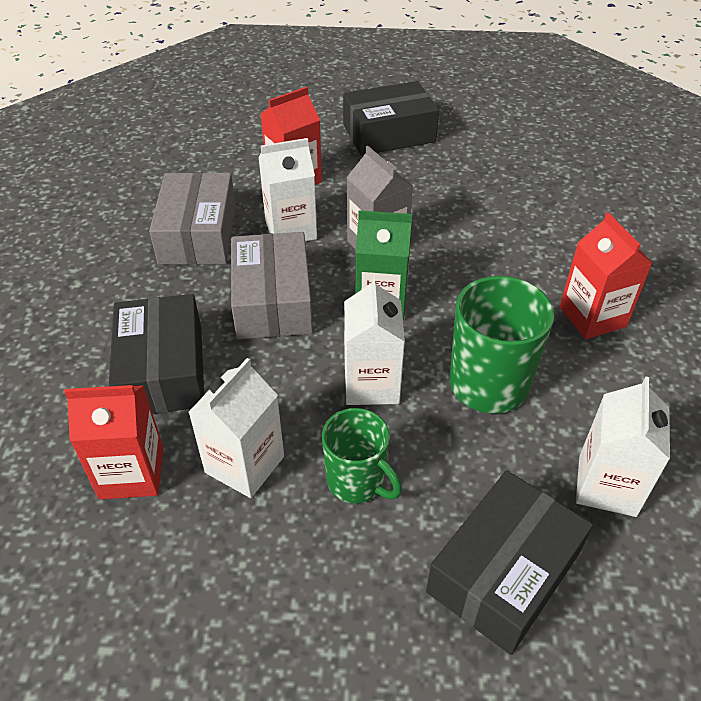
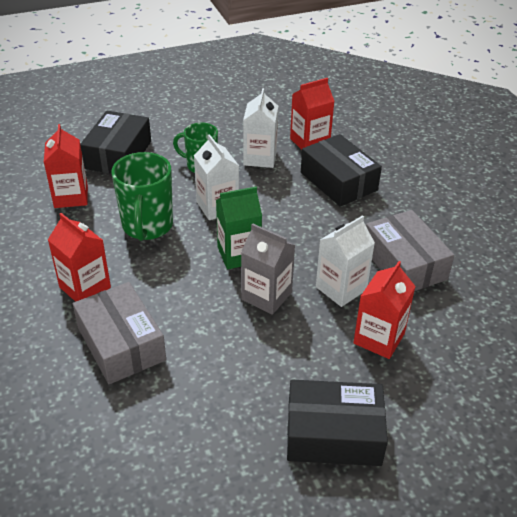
camera: 155 degrees right, 5 degrees down
(273, 301) = (310, 234): grey box -> grey box (121, 344)
(389, 133) = (333, 434): black box -> black box turned 45 degrees clockwise
(607, 485) = (71, 196): white carton -> red carton

